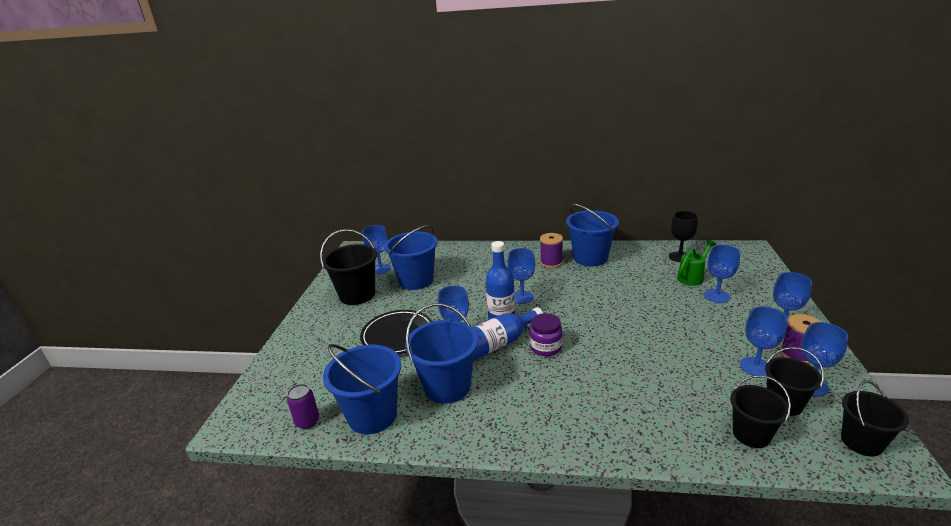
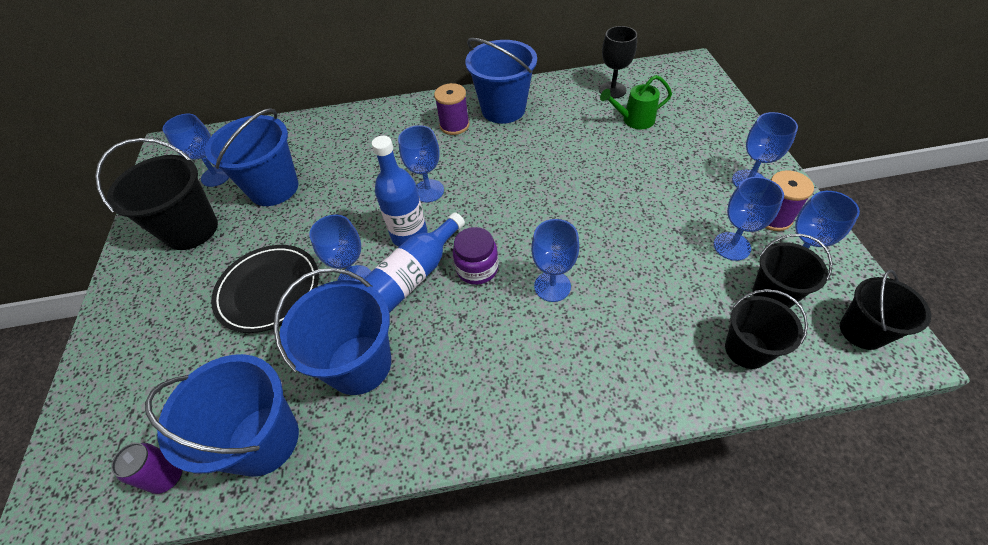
camera: 15 degrees left, 25 degrees up
(692, 277) = (633, 120): green watering can -> green watering can turned 135 degrees counterclockwise
(717, 296) = (667, 145): blue goblet -> blue goblet (552, 286)

